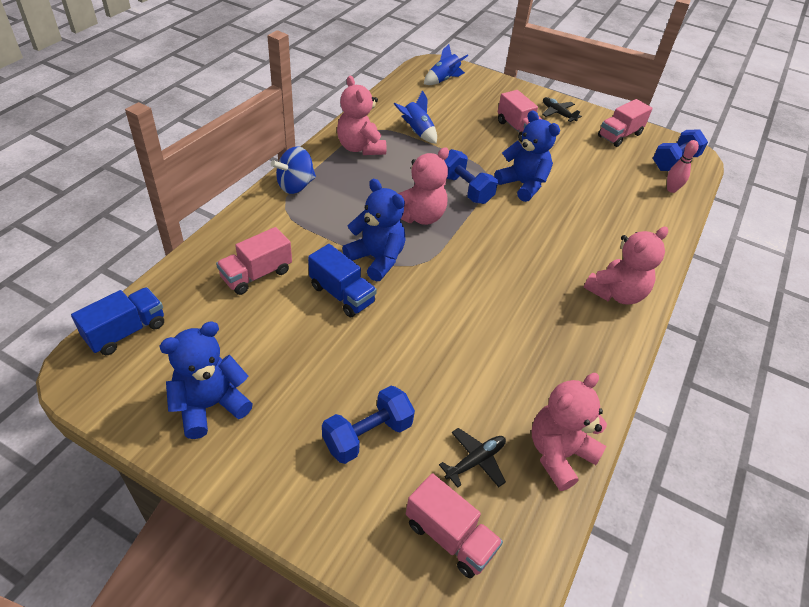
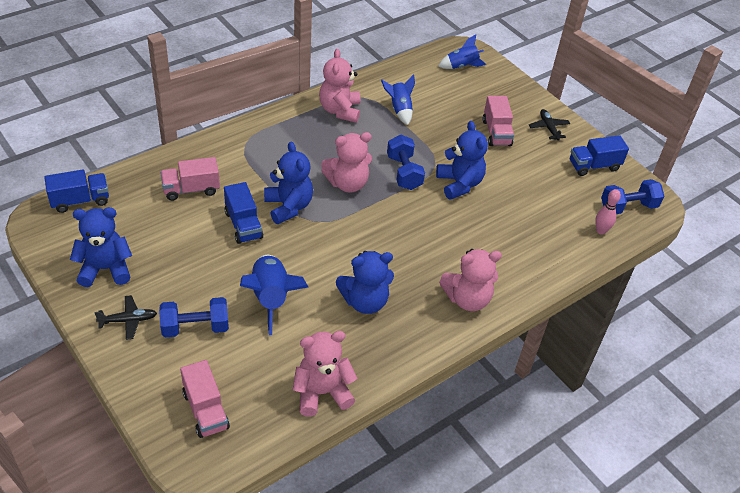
camera: 25 degrees right, 0 degrees up
(295, 186) = (265, 128): blue spinning top -> none
(428, 366) = (271, 298): none -> blue rocket
(475, 461) = (258, 373): black plane -> black plane (128, 320)
(525, 332) = (365, 301): none -> blue teddy bear
(619, 135) = (594, 166): pink truck -> blue truck

